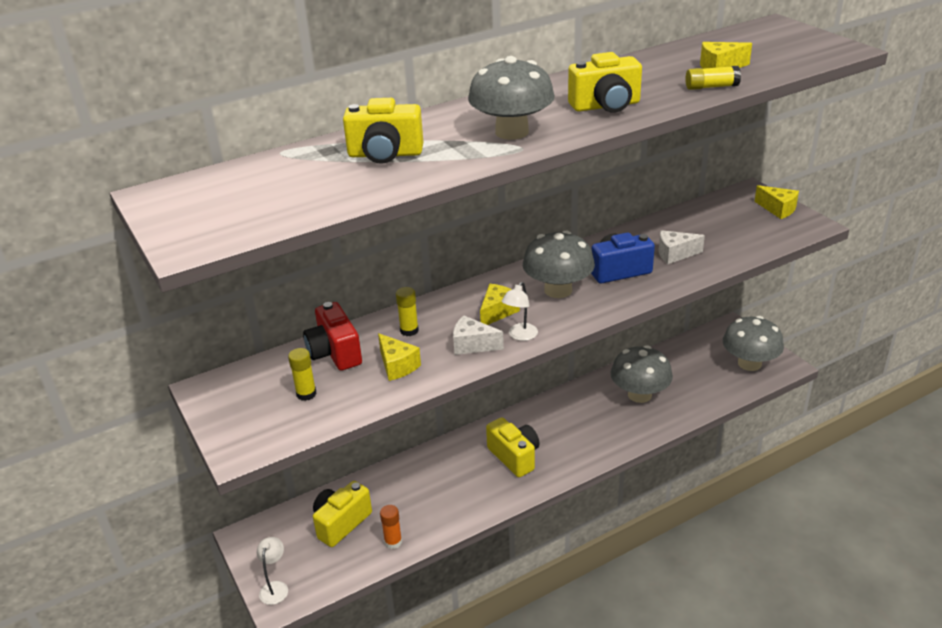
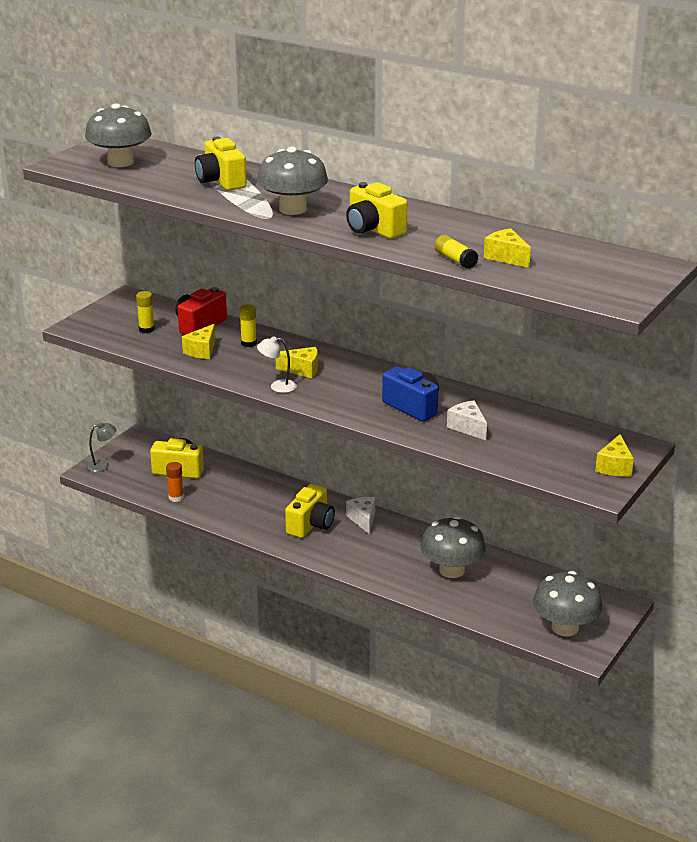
camera: 60 degrees right, 5 degrees down
(275, 587) = (102, 465): white lamp -> grey lamp
(472, 345) = (250, 371): white cheese -> white cheese (363, 519)
(558, 290) = (357, 387): grey mushroom -> grey mushroom (120, 162)

